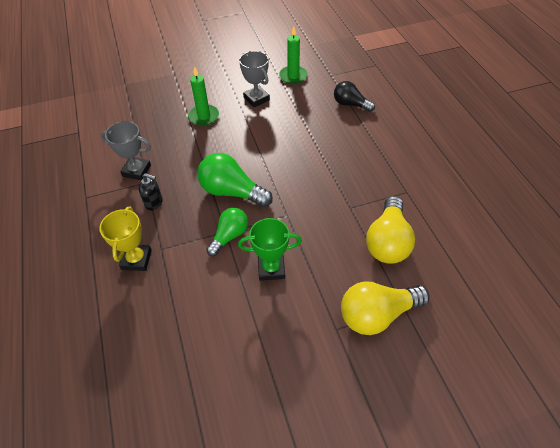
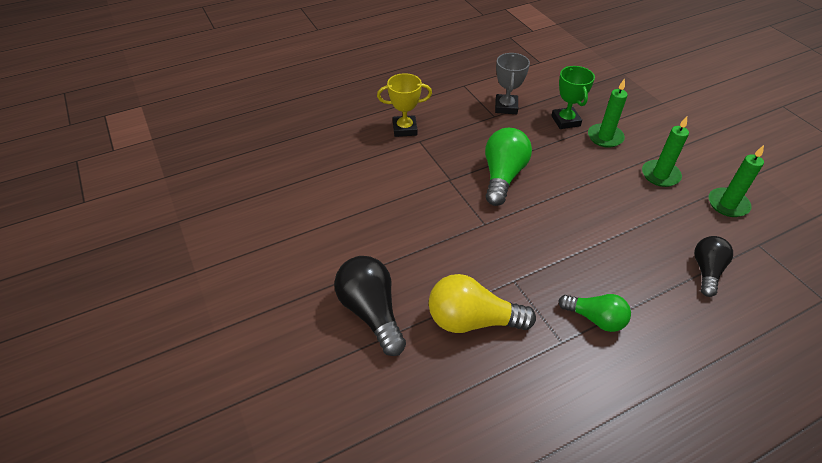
camera: 80 degrees right, 5 degrees down
(154, 203) = (470, 126): black soap dispenser -> none
(229, 236) = (445, 183): green light bulb -> green light bulb (595, 318)
(256, 99) = (660, 175): grey trophy -> green candle
(271, 268) = (413, 219): green trophy -> green trophy (565, 121)
(377, 314) = (371, 312): yellow light bulb -> black light bulb

